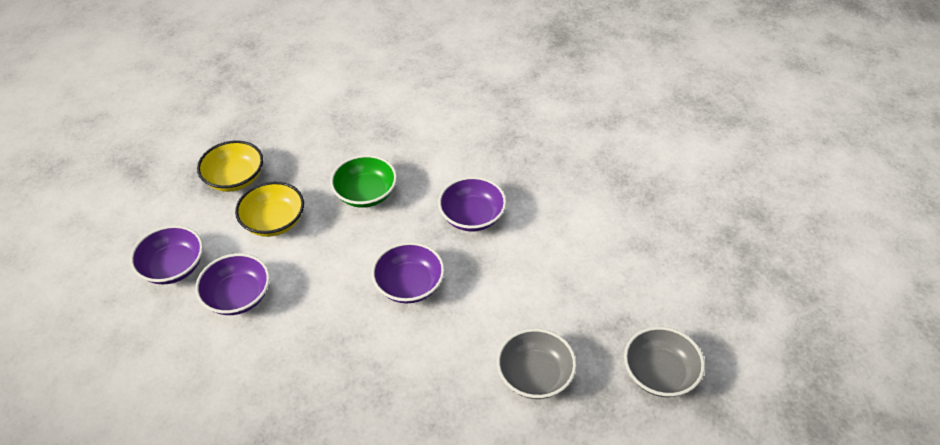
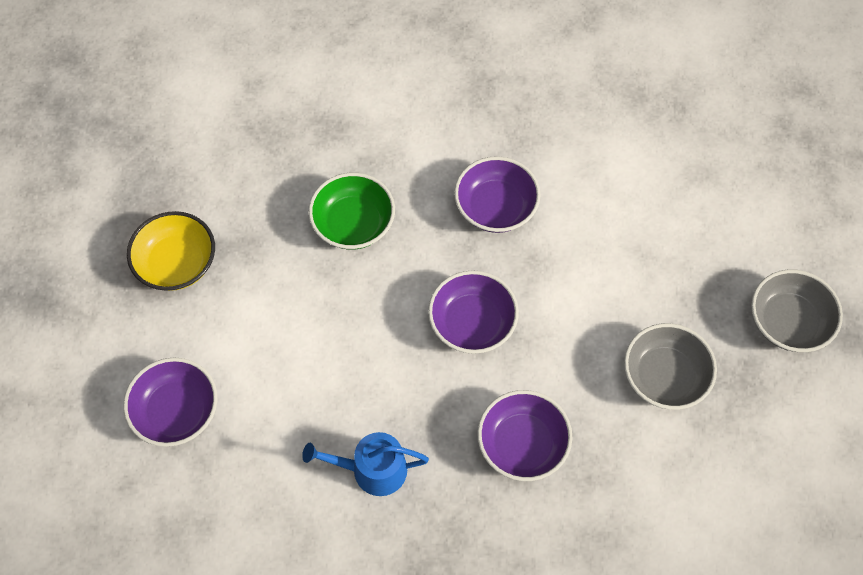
camera: 25 degrees left, 15 degrees up
(238, 296) = (281, 417): purple bowl -> purple bowl (522, 444)
(274, 221) = (263, 303): yellow bowl -> none
(277, 355) = (372, 470): none -> blue watering can

